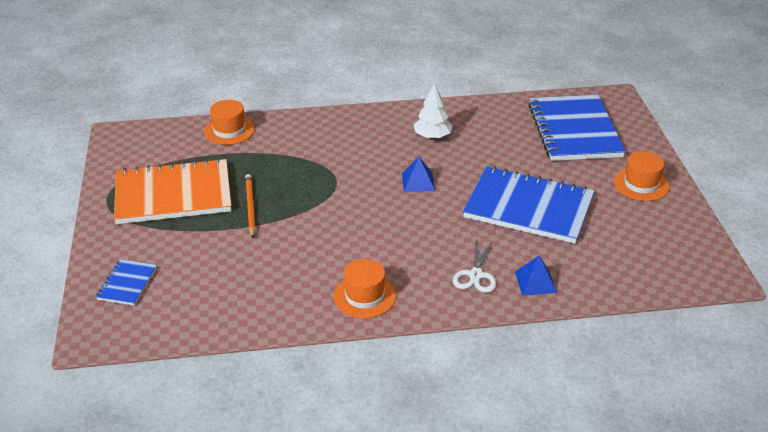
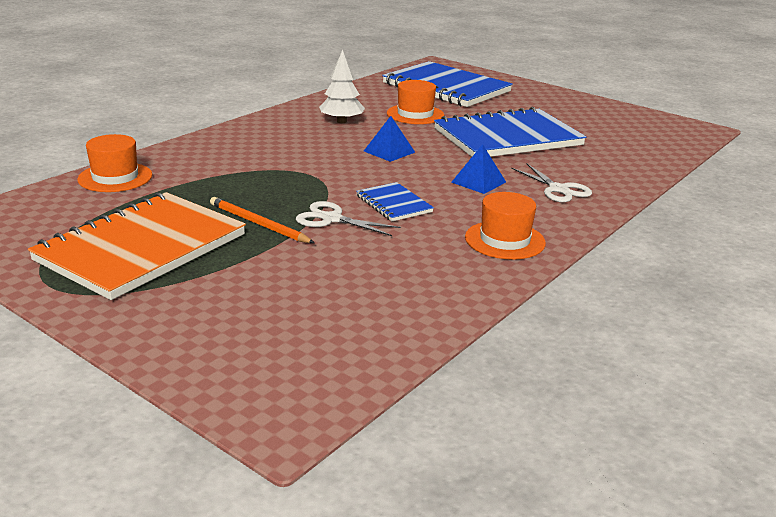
camera: 45 degrees left, 10 degrees down
(127, 284) = (232, 346): blue notebook -> blue notebook (394, 204)
(293, 224) = (331, 219): none -> white scissors
(535, 282) = (606, 176): blue pyramid -> blue pyramid (478, 182)
(641, 184) = (552, 101): orange hat -> orange hat (415, 114)

